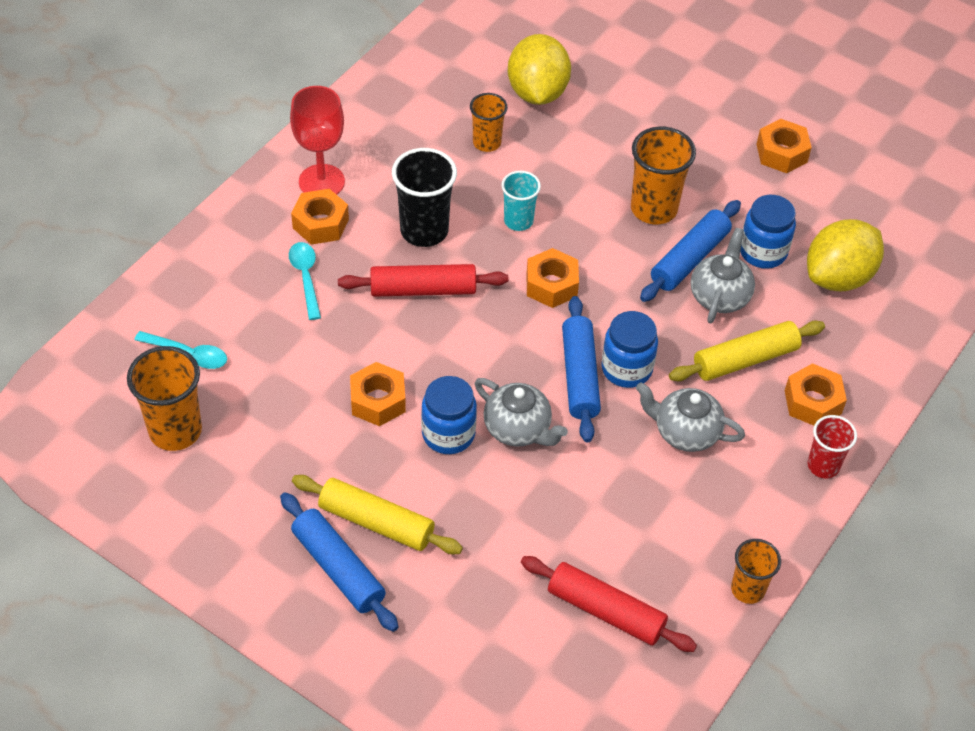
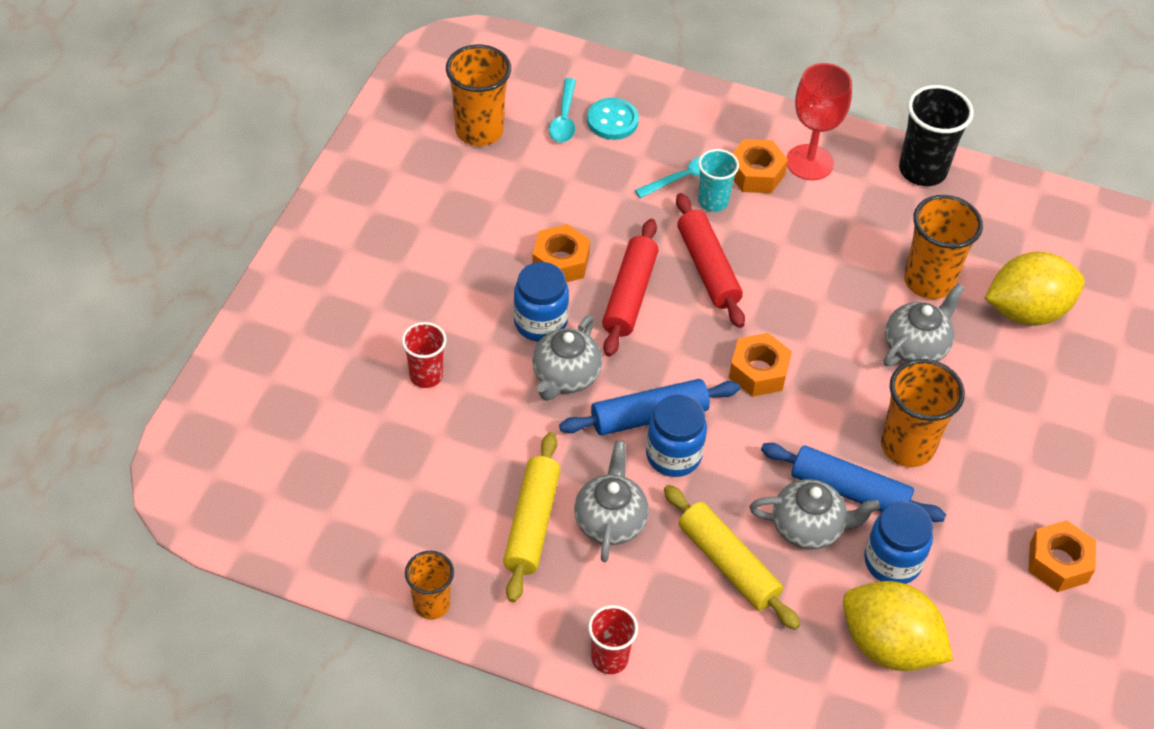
camera: 75 degrees right, 0 degrees up
(208, 315) = (612, 121): none -> turquoise button
(338, 568) = (369, 273): blue rolling pin -> none
(376, 522) = (425, 289): yellow rolling pin -> yellow rolling pin (532, 523)
(424, 231) = (783, 254): black cup -> black cup (922, 170)
(486, 543) = (426, 375): none -> red cup
(487, 143) = (928, 281): orange cup -> orange cup, size x1.62
(518, 221) = (832, 328): turquoise cup -> turquoise cup (713, 201)
(553, 172) = (916, 346): none -> grey teapot
(605, 611) = (375, 484): red rolling pin -> red rolling pin (629, 295)
(813, 402) = (693, 638): orange nut -> none

